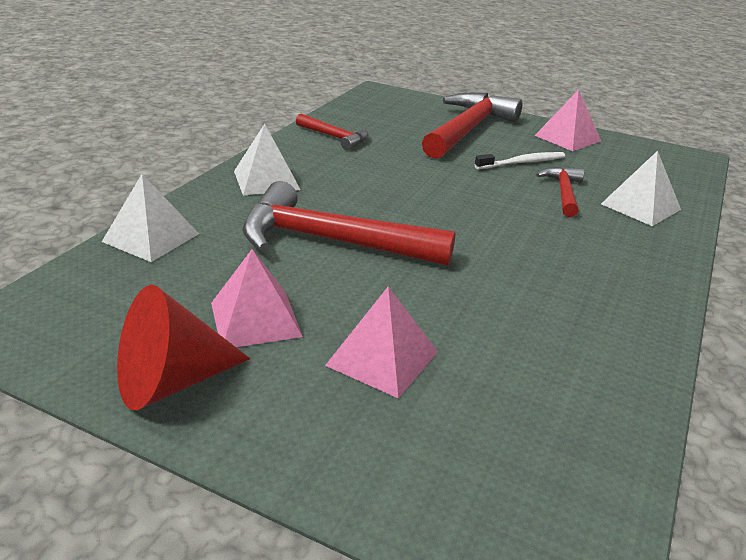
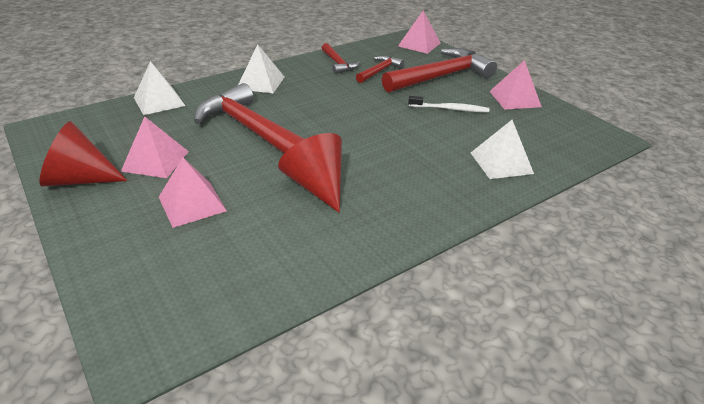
camera: 30 degrees right, 5 degrees up
(398, 98) = (419, 44): none -> pink pyramid
(500, 286) = (316, 186): none -> red cone
(563, 193) = (452, 137): red hammer -> red hammer (379, 71)

